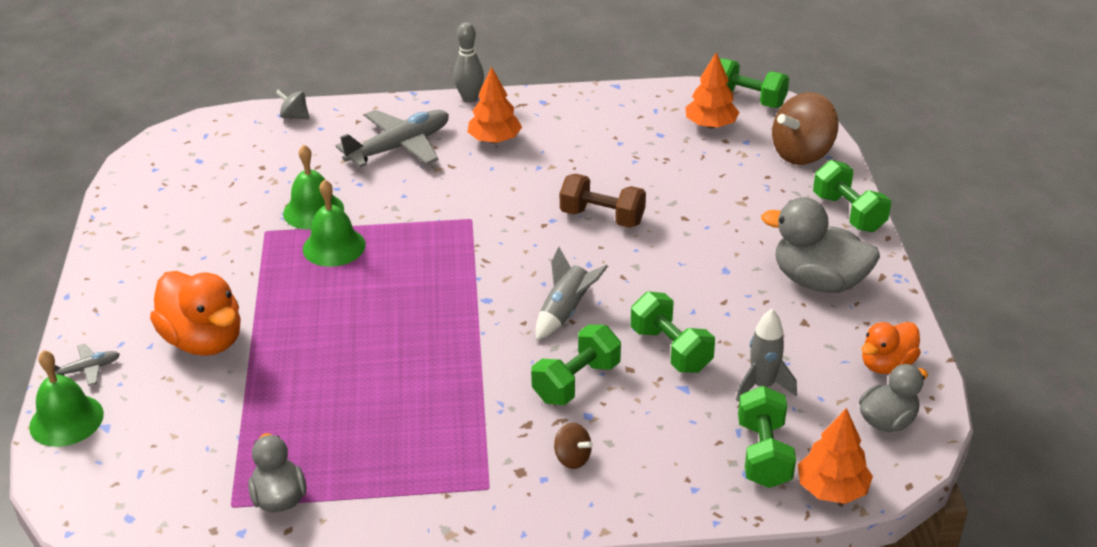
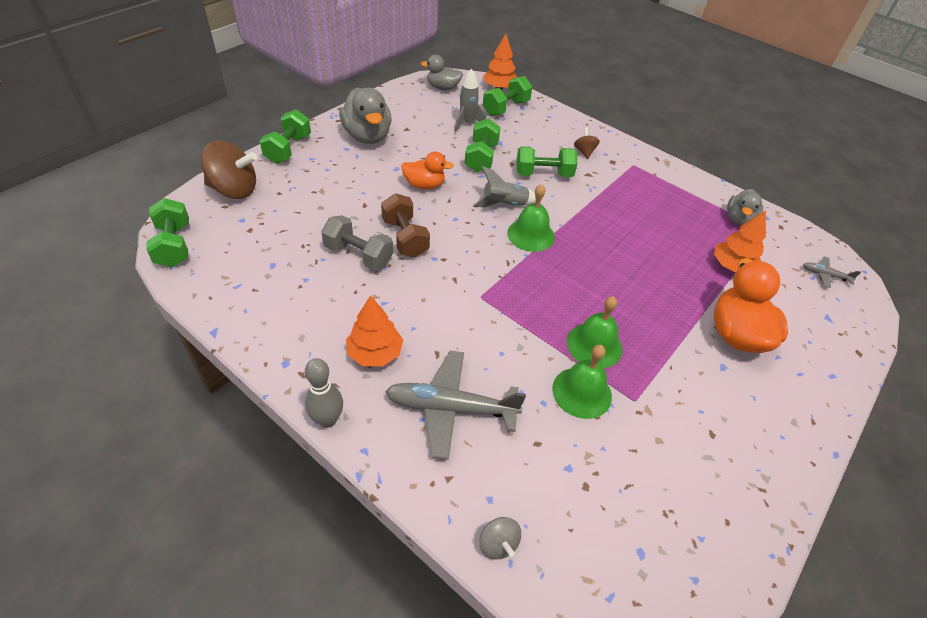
camera: 140 degrees left, 10 degrees up
(66, 420) = (855, 339): green bell -> green bell (531, 235)
(86, 369) = (832, 368): grey plane -> grey plane (825, 275)
(614, 181) = (358, 255): none -> grey dumbbell
(710, 125) = (233, 246): orange tree -> orange tree (732, 266)
(886, 364) = (406, 98): orange duck -> orange duck (424, 185)

